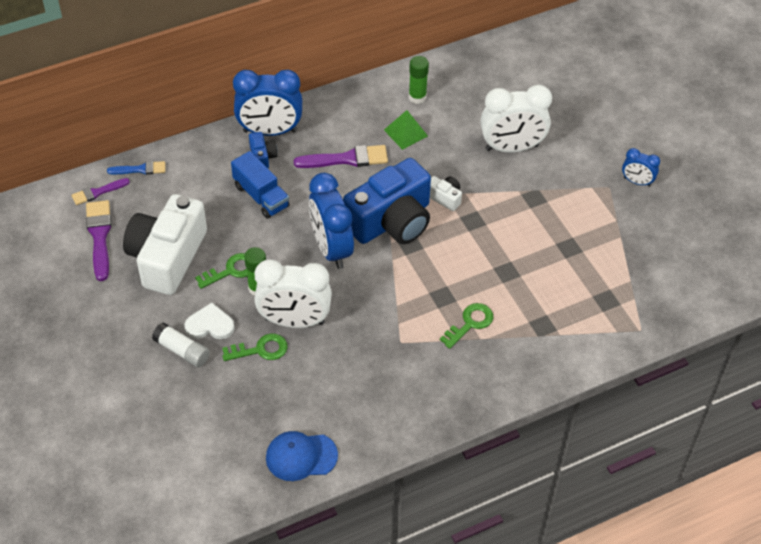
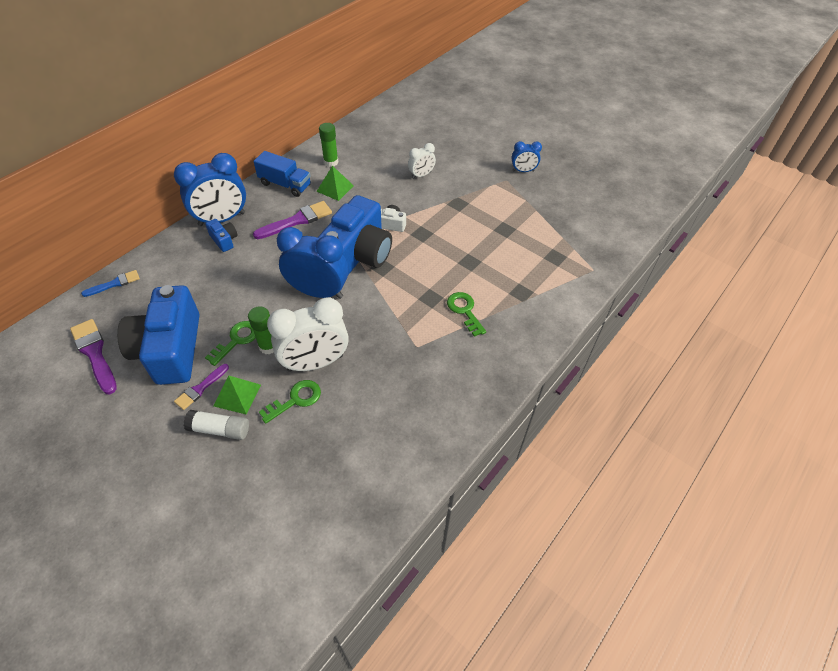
camera: 25 degrees left, 0 degrees up
(98, 192) = (79, 315): purple brush -> purple brush (200, 388)
(167, 257) = (170, 349): white camera -> blue camera
(210, 325) = (237, 395): white heart -> green pyramid
(261, 196) = (237, 270): blue truck -> blue truck (285, 184)
(301, 456) = (382, 485): blue cap -> none
(331, 248) = (318, 292): blue clock -> blue clock turned 150 degrees clockwise
(470, 323) = (464, 311): green key -> green key turned 45 degrees counterclockwise
(512, 148) = (421, 175): white clock -> white clock, size x0.51

